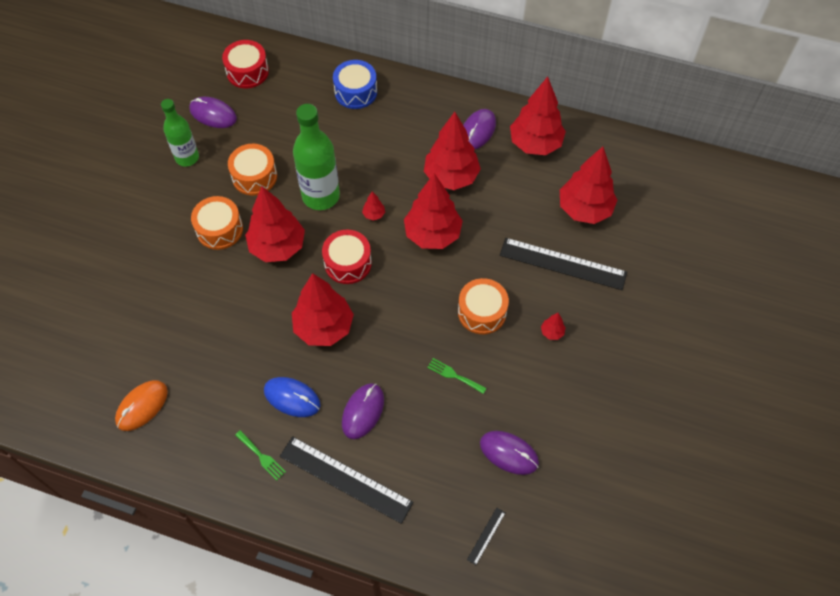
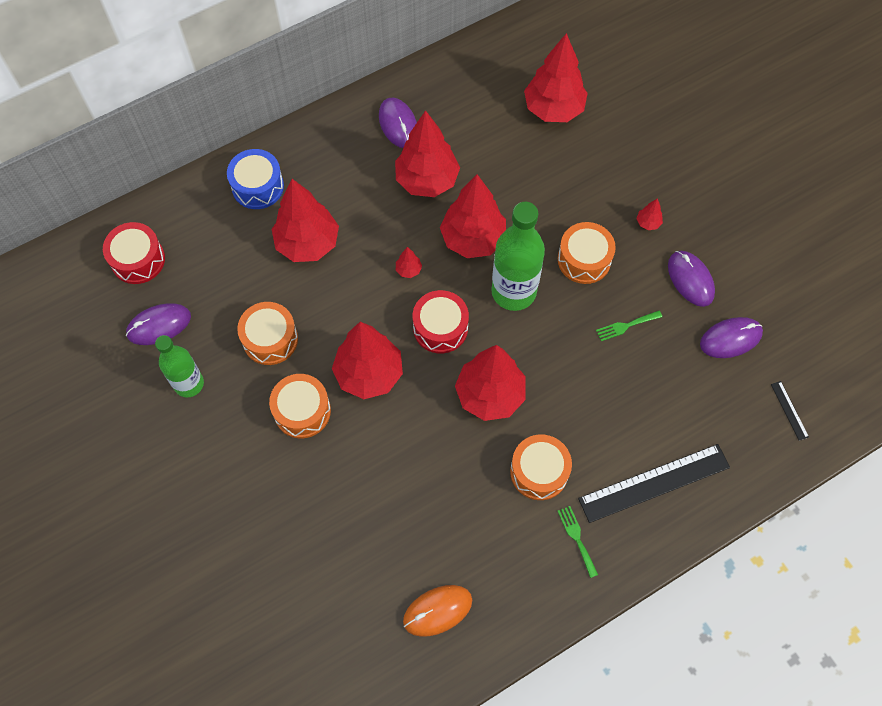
camera: 50 degrees left, 5 degrees up
(142, 406) = (437, 610): orange mouse -> orange mouse turned 75 degrees clockwise
(261, 456) = (577, 538): green fork -> green fork turned 105 degrees counterclockwise
(292, 398) = (539, 472): blue mouse -> orange drum
(321, 196) = (347, 298): green bottle -> green bottle (513, 292)
(363, 411) = (601, 423): purple mouse -> purple mouse (690, 279)
(535, 144) = (454, 93): red tree -> red tree (308, 243)
(563, 263) = (590, 165): black ruler -> none

